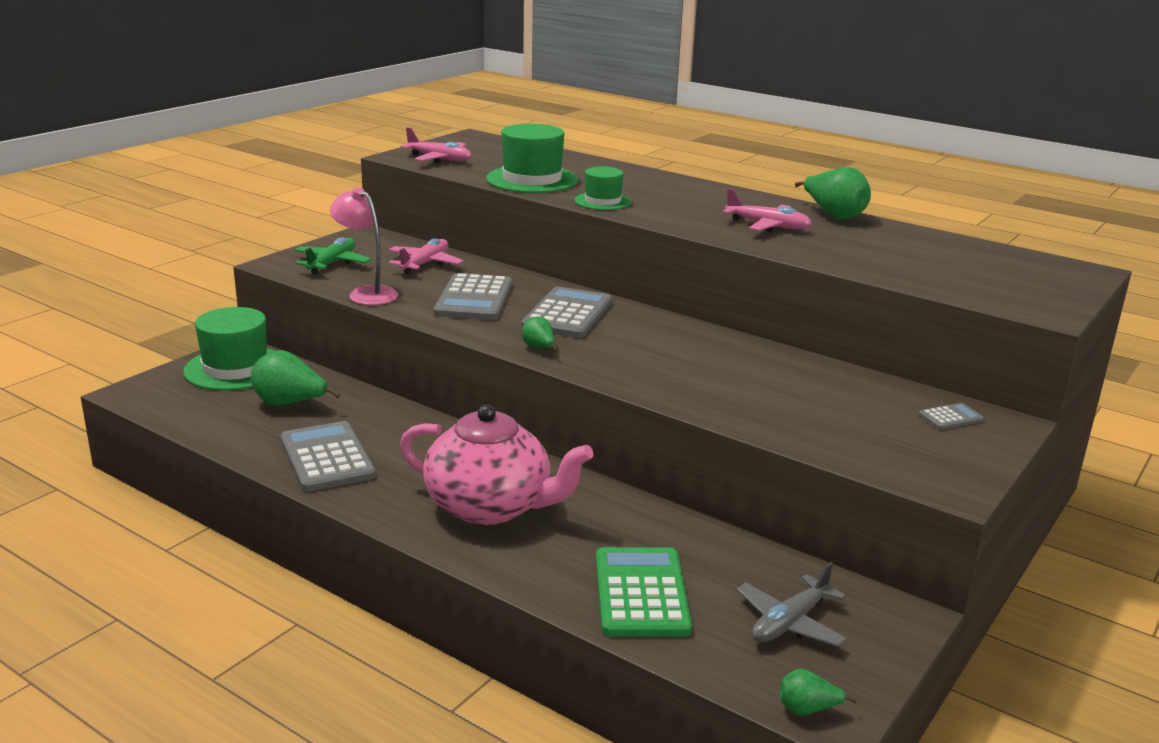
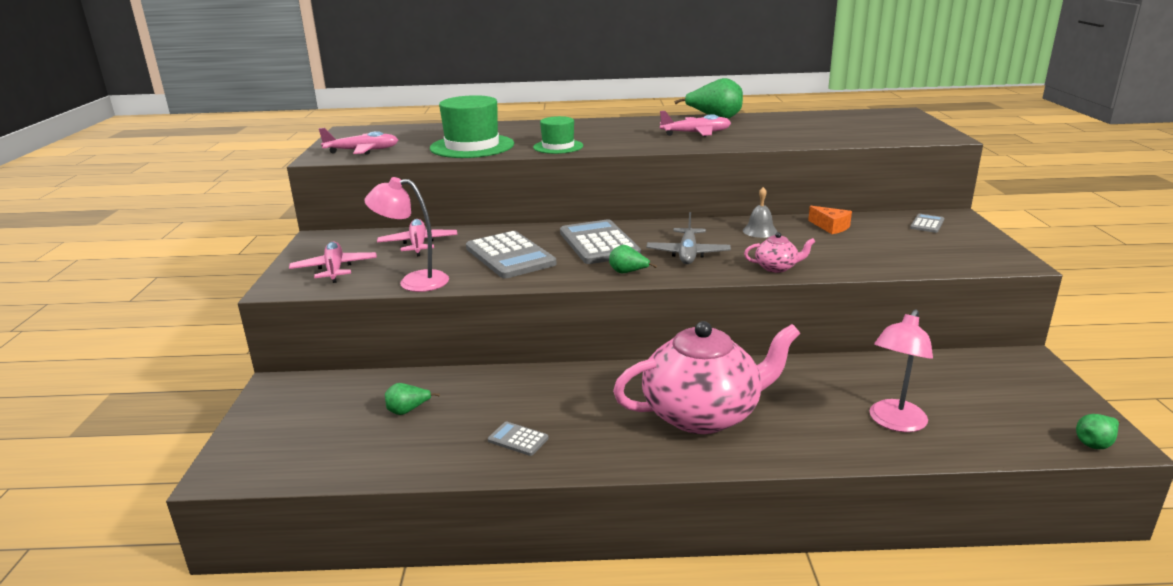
camera: 35 degrees left, 0 degrees up
(235, 368) = (302, 403): green hat -> none
(290, 404) = (408, 411): green pear -> green pear, size x0.55
(327, 458) = (518, 439): grey calculator -> grey calculator, size x0.46
(332, 263) = (335, 269): green plane -> pink plane
(641, 593) = (894, 423): green calculator -> pink lamp
(680, 395) = (776, 267): none -> pink teapot
(743, 357) = (760, 231): none -> grey bell
(789, 623) = (992, 395): grey plane -> grey plane (688, 254)
(829, 380) = (831, 227): none -> orange cheese

